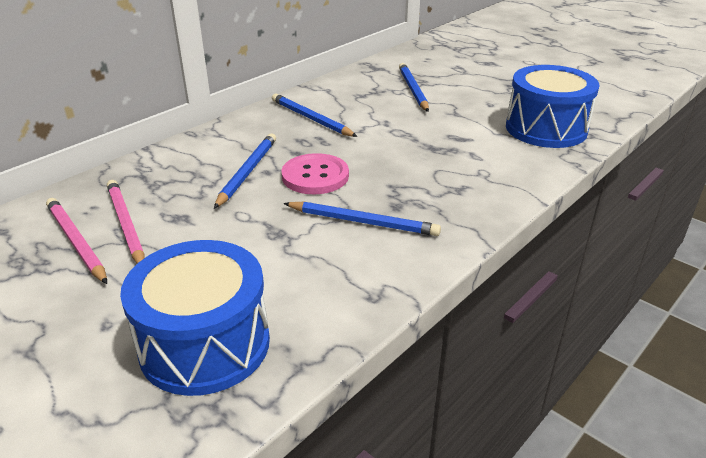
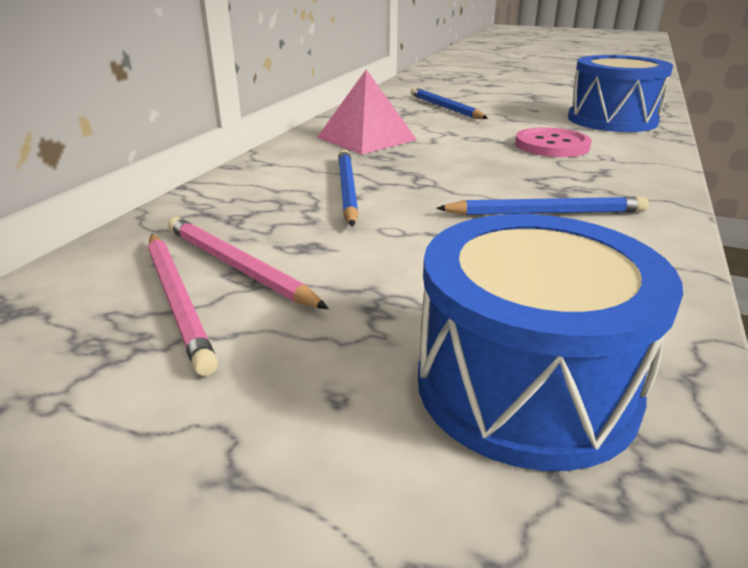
camera: 20 degrees left, 5 degrees down
(76, 242) = (177, 300): pink pencil -> pink pencil turned 150 degrees counterclockwise
(311, 119) = (366, 138): blue pencil -> pink pyramid
(315, 176) = (434, 182): pink button -> pink button (552, 145)

